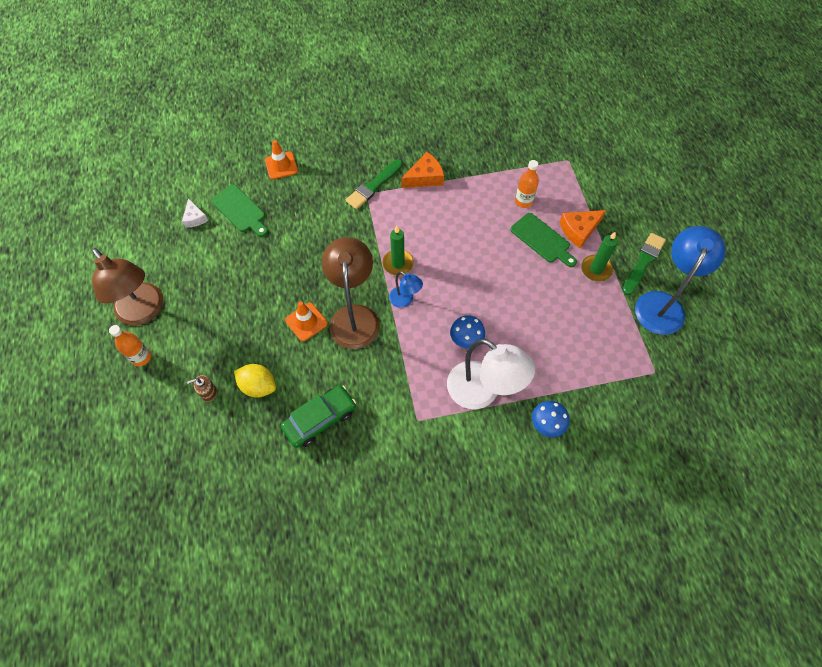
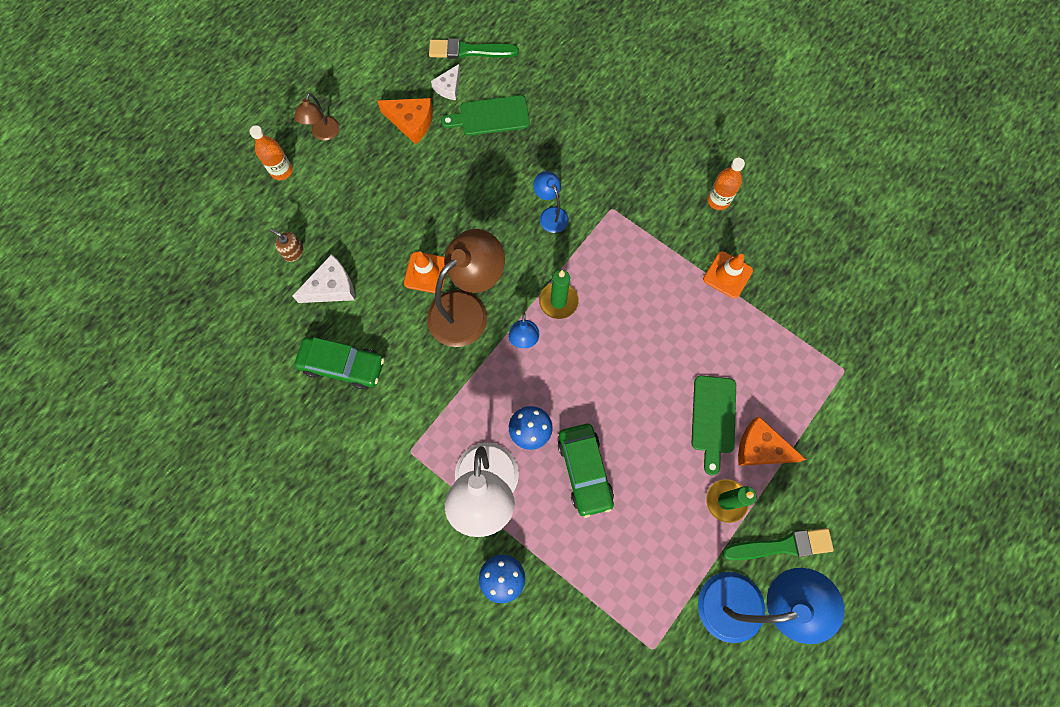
camera: 50 degrees right, 10 degrees up
(144, 312) = (324, 134): brown lamp -> brown lamp, size x0.50
(240, 210) = (490, 116): green cutting board -> green cutting board turned 75 degrees clockwise
(258, 386) = (332, 287): yellow lemon -> white cheese
(281, 165) = (571, 107): orange traffic cone -> orange traffic cone (727, 275)
(338, 227) = (550, 214): none -> blue lamp
(373, 186) = (626, 207): green brush -> green brush (469, 51)
(425, 177) = (682, 245): orange cheese -> orange cheese (411, 122)
(517, 328) = (584, 471): none -> green car
(523, 201) = (744, 364): orange bottle -> orange bottle (718, 200)

